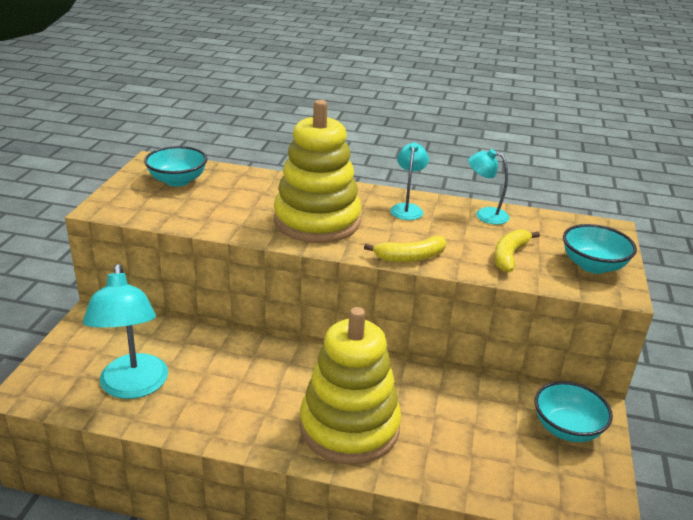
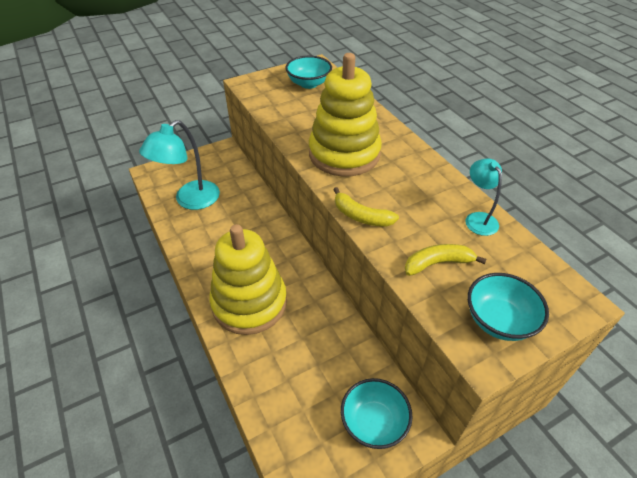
camera: 50 degrees right, 15 degrees up
(407, 208) = (422, 179): turquoise lamp -> none

